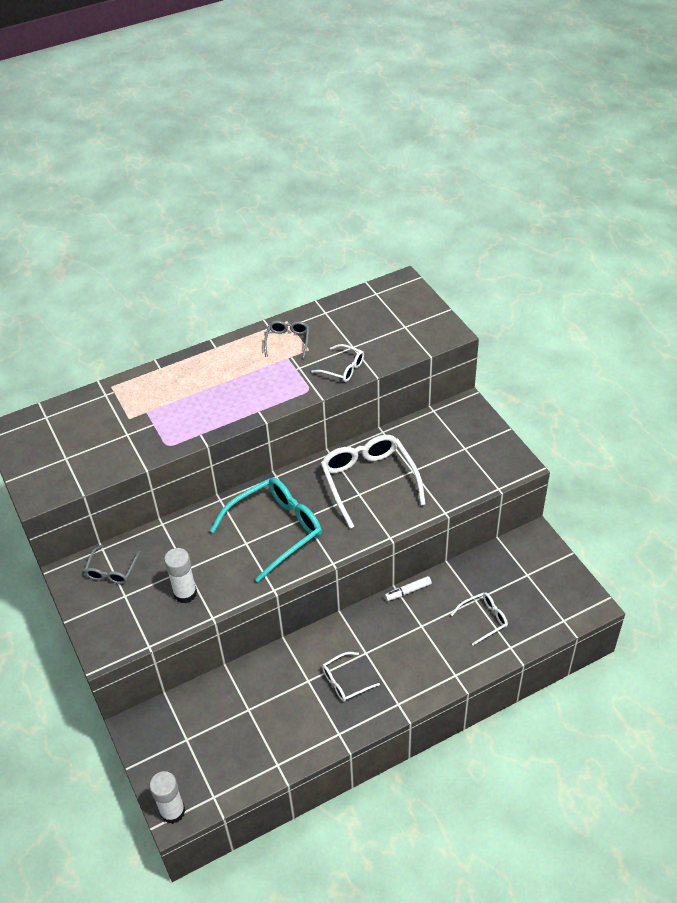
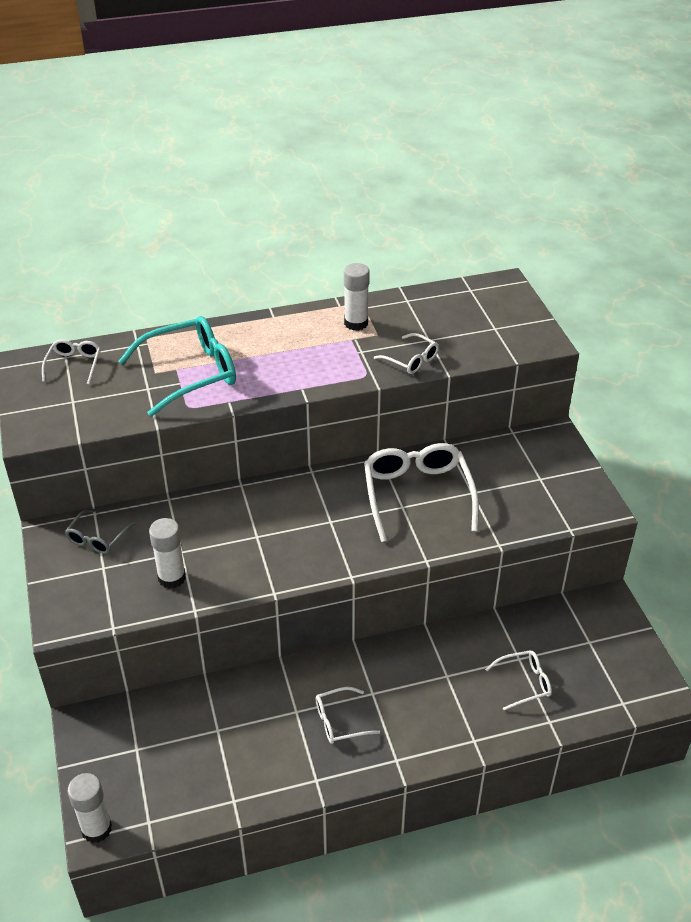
camera: 10 degrees right, 5 degrees down
(56, 424) = (74, 365): none -> white glasses
(275, 530) = (294, 529): turquoise glasses -> turquoise glasses (190, 373)
(287, 341) = (356, 323): grey glasses -> white glue stick
(408, 591) = (440, 633): white marker -> none

